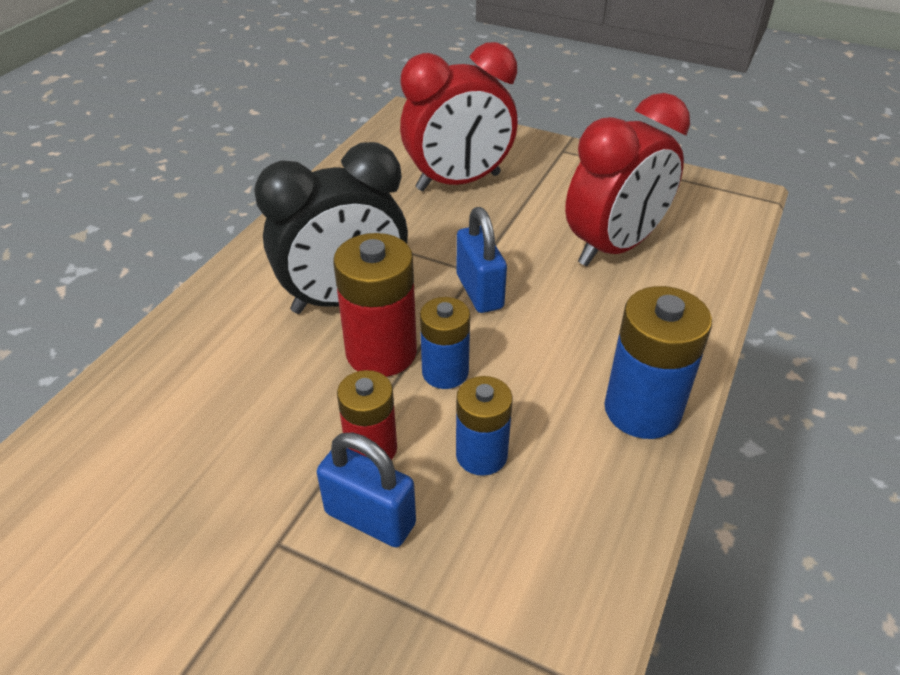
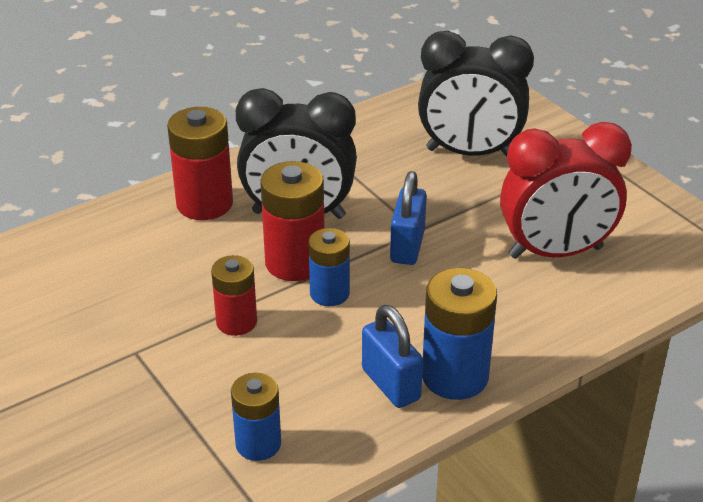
camera: 30 degrees right, 5 degrees down
(230, 324) = (204, 204): none -> red battery
(370, 518) = (202, 362): blue padlock -> blue padlock (390, 384)
(458, 182) = (469, 153): red clock -> black clock
(481, 455) = (308, 356): blue battery -> blue battery (258, 444)

